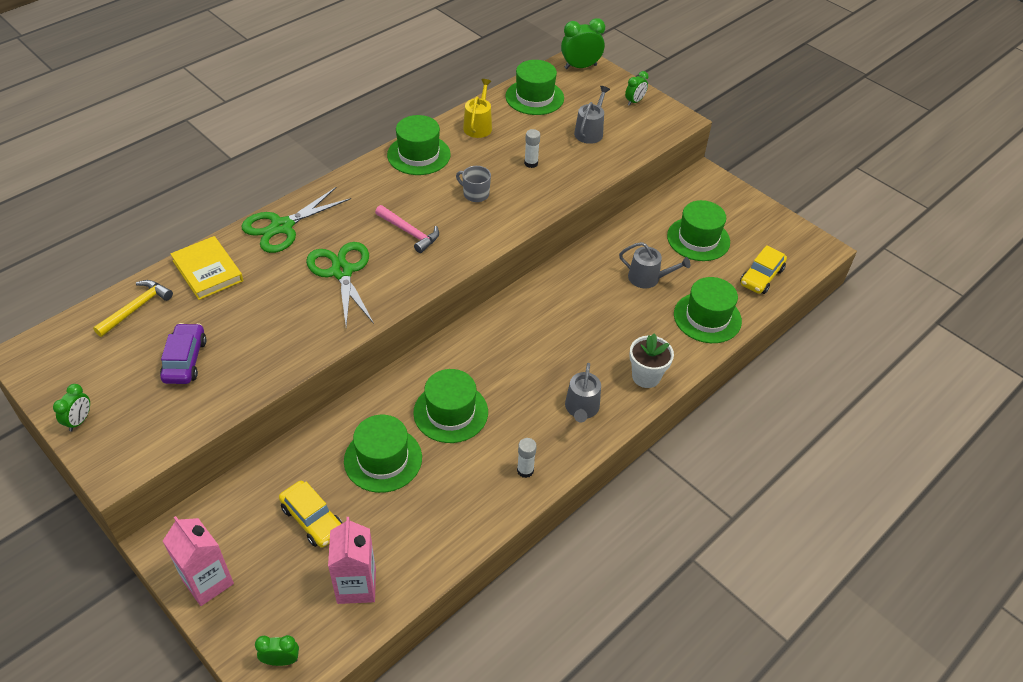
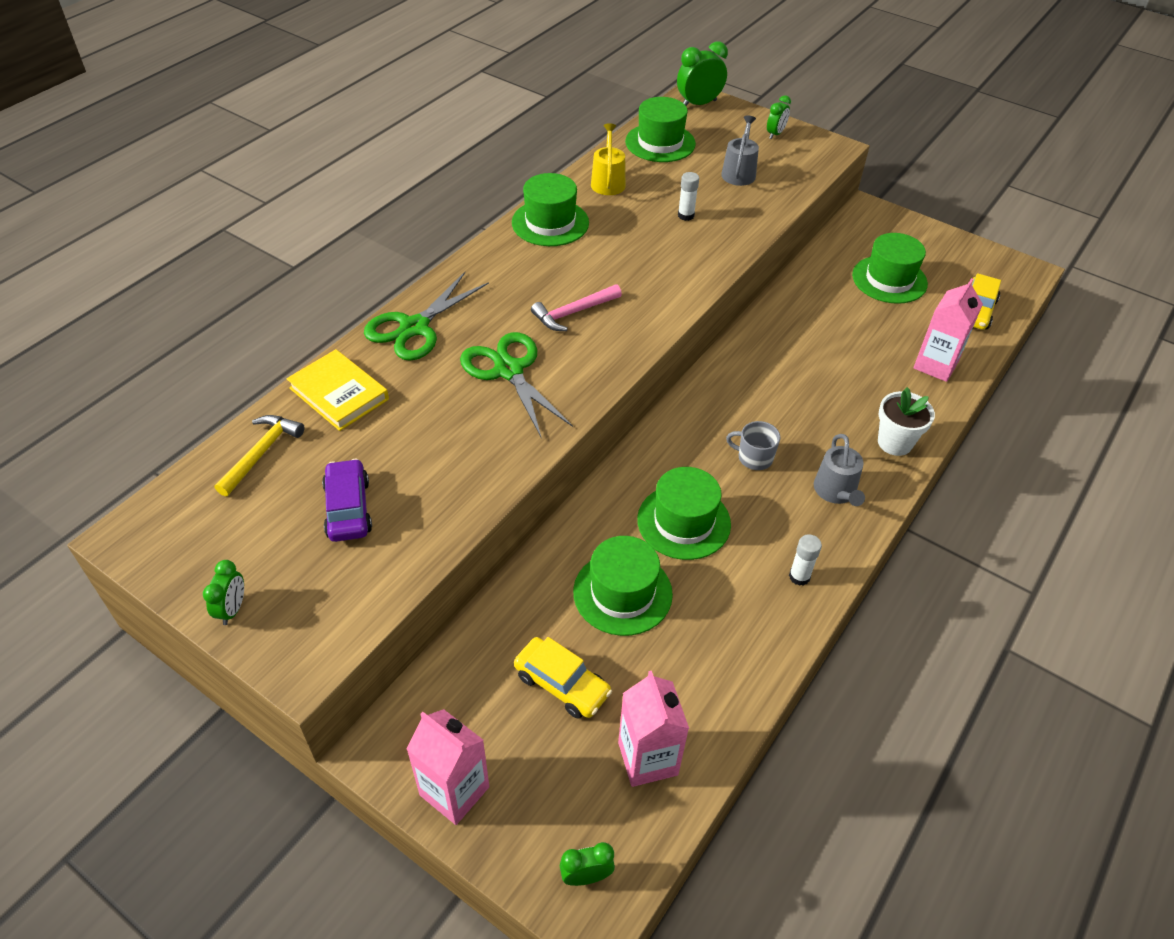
camera: 10 degrees left, 0 degrees up
(409, 232) = (573, 313): pink hammer -> pink hammer turned 120 degrees clockwise
(475, 194) = (635, 258): grey mug -> grey mug (754, 458)
(648, 278) = (851, 331): grey watering can -> none
(707, 317) = (935, 365): green hat -> pink carton

